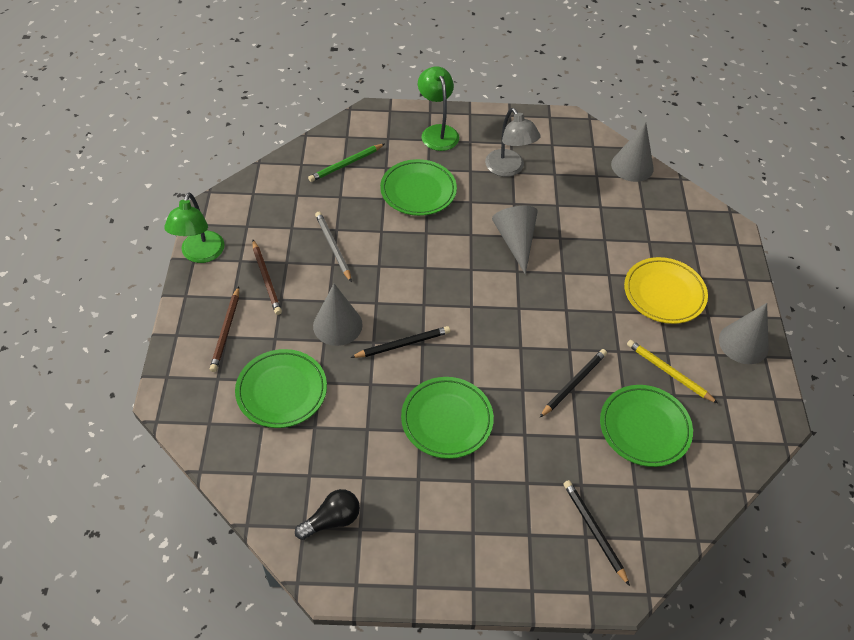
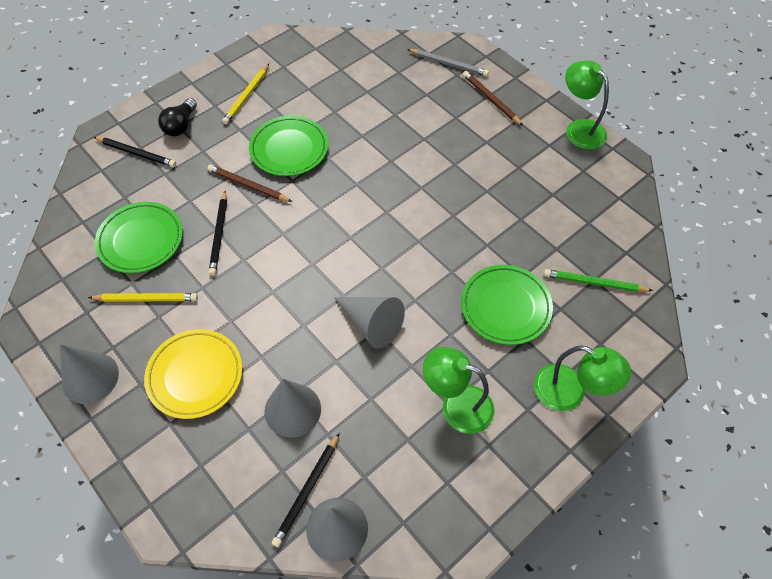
camera: 140 degrees right, 5 degrees up
(266, 279) = (515, 146): brown pencil -> brown pencil (248, 185)
(282, 391) = (411, 94): green plate -> none
(332, 520) = (303, 59): black light bulb -> black light bulb (180, 125)
(333, 247) = (503, 203): grey pencil -> grey pencil (448, 64)
(337, 325) = (428, 153): grey cone -> grey cone (292, 410)
(346, 164) = (594, 283): green pencil -> green pencil turned 90 degrees counterclockwise
(402, 344) = (369, 173): black pencil -> black pencil (307, 490)
(431, 518) = (246, 96): none -> yellow pencil
(508, 169) = (456, 405): grey lamp -> green lamp

